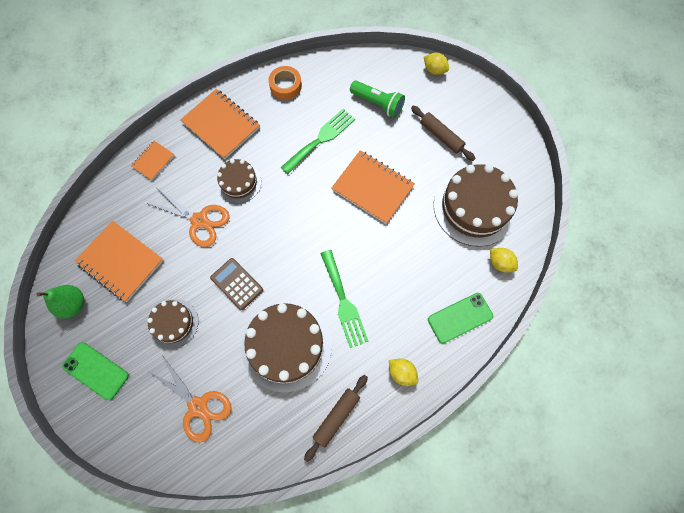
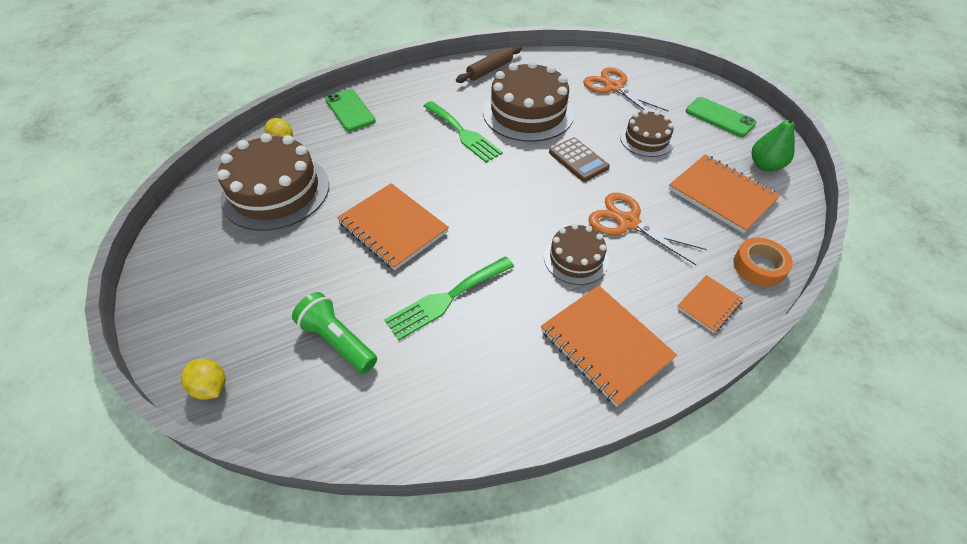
camera: 170 degrees left, 20 degrees down
(285, 86) = (488, 400): orange tape -> orange tape (759, 266)
(343, 302) = (463, 133): green fork -> green fork turned 150 degrees clockwise
(402, 372) = (423, 86): yellow lemon -> none
(441, 136) = (267, 277): brown rolling pin -> none
(460, 318) = (350, 110): green phone -> green phone turned 75 degrees clockwise

